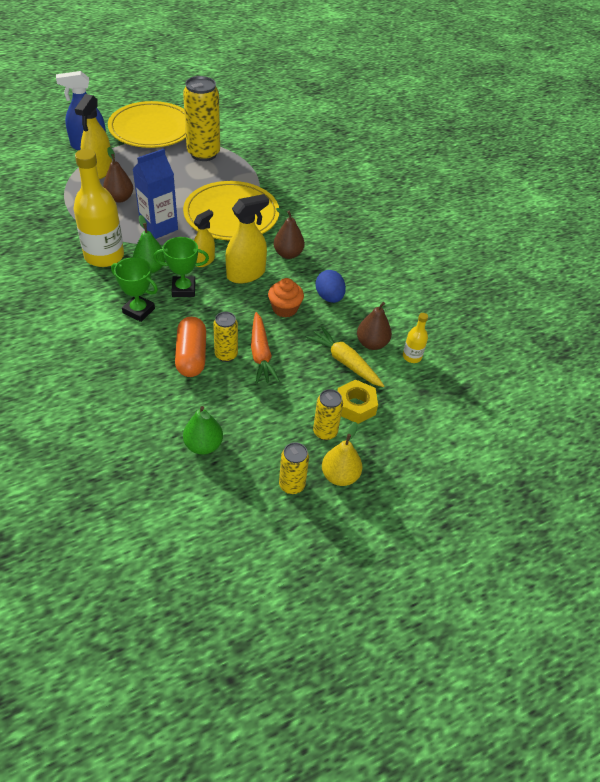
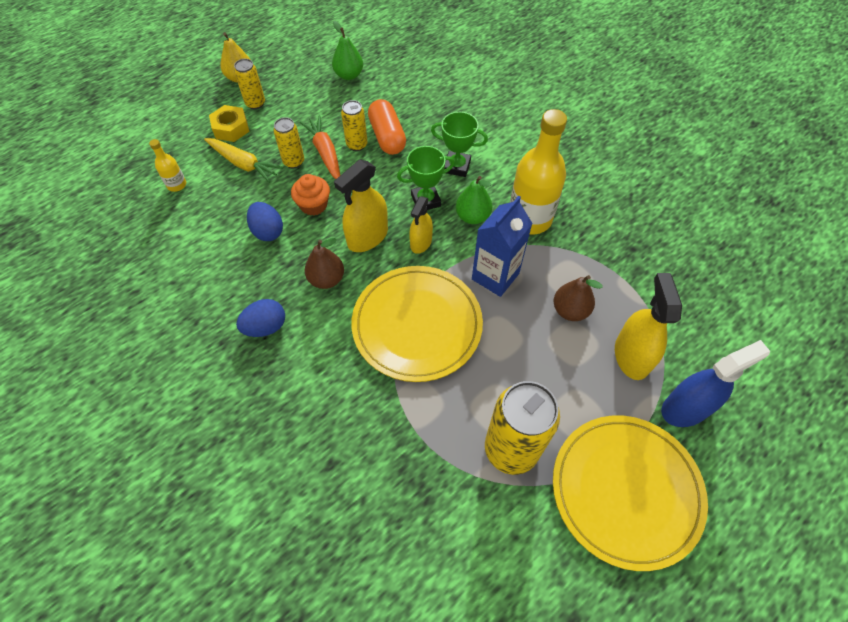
camera: 170 degrees right, 10 degrees up
(292, 485) = (275, 65): yellow can -> yellow can (294, 162)
(339, 237) = (265, 327): none -> blue egg
(372, 343) = (218, 189): brown pear -> none

